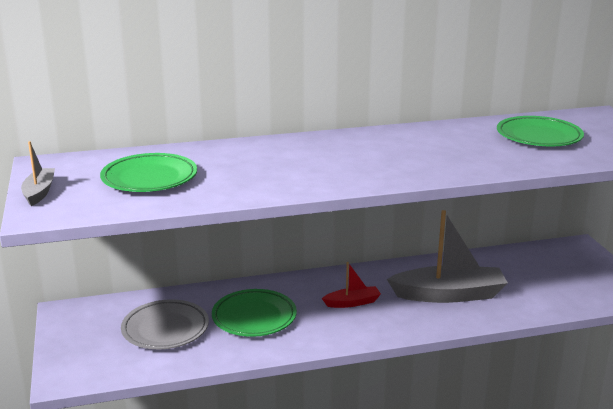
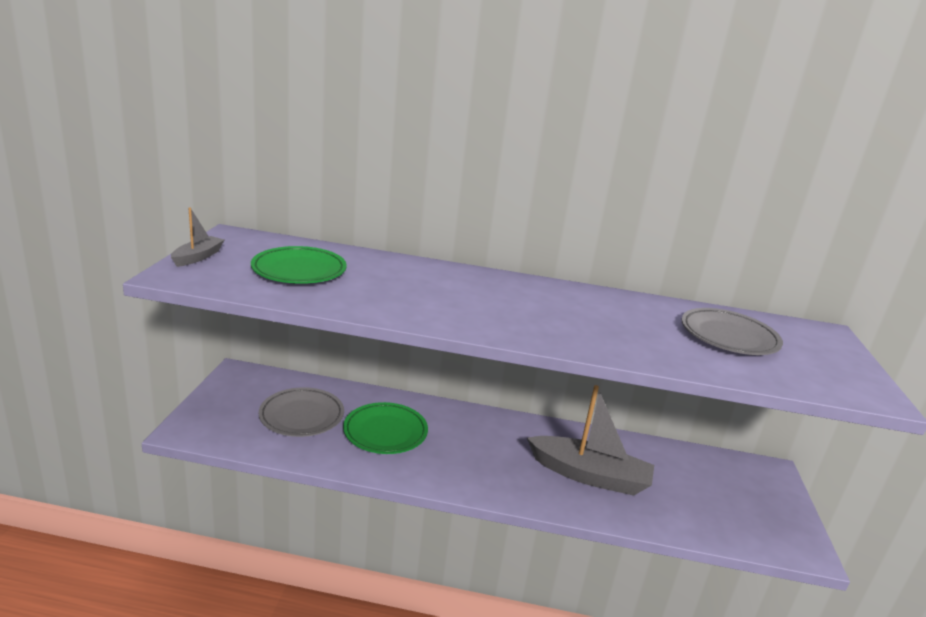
camera: 20 degrees right, 0 degrees up
(352, 302) = (486, 450): red boat -> none
(539, 137) = (728, 337): green plate -> grey plate

